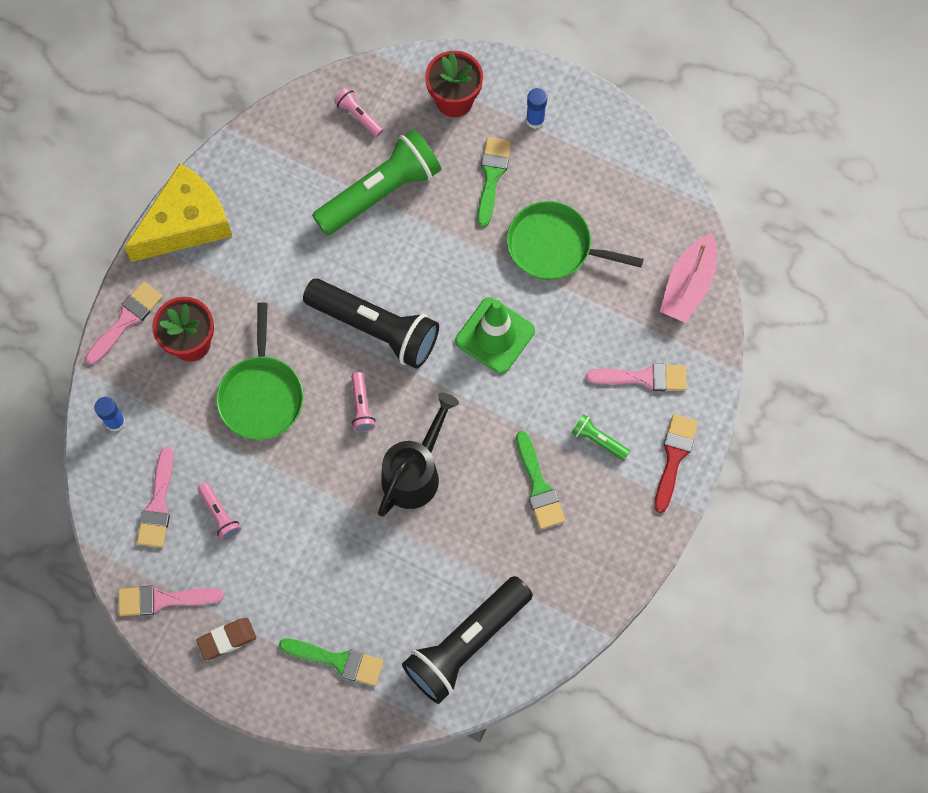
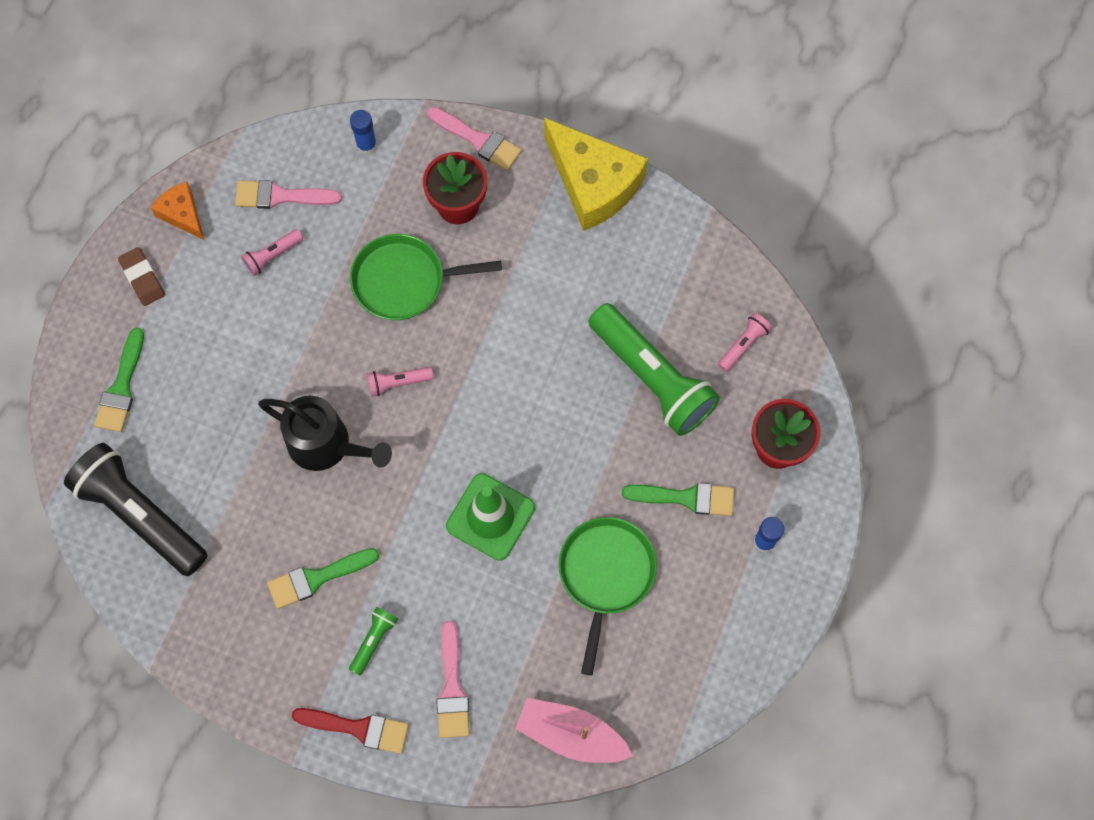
camera: 85 degrees right, 0 degrees up
(163, 599) = (182, 214): pink brush -> orange cheese
(375, 328) = (489, 388): black flashlight -> none

